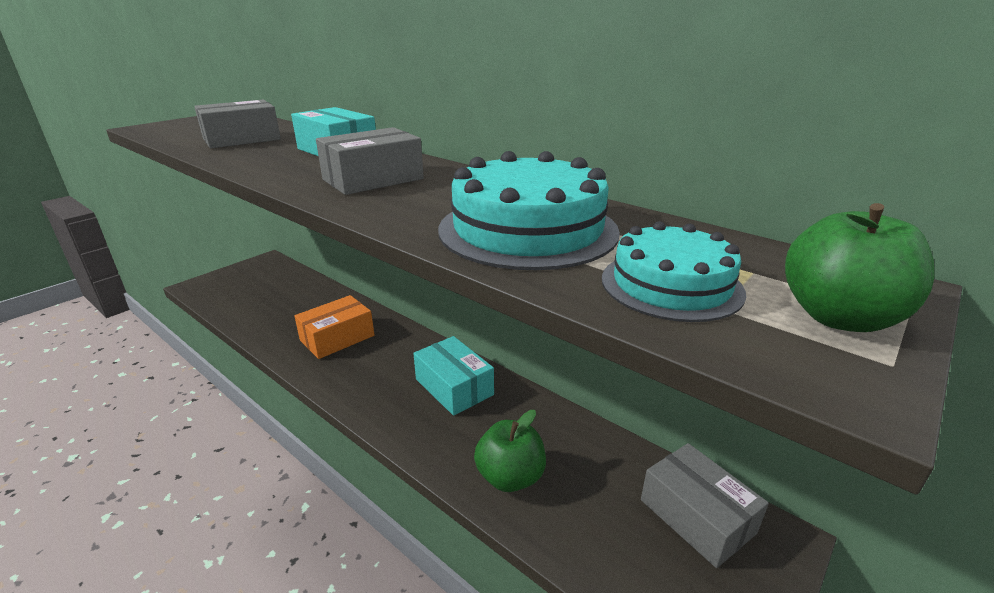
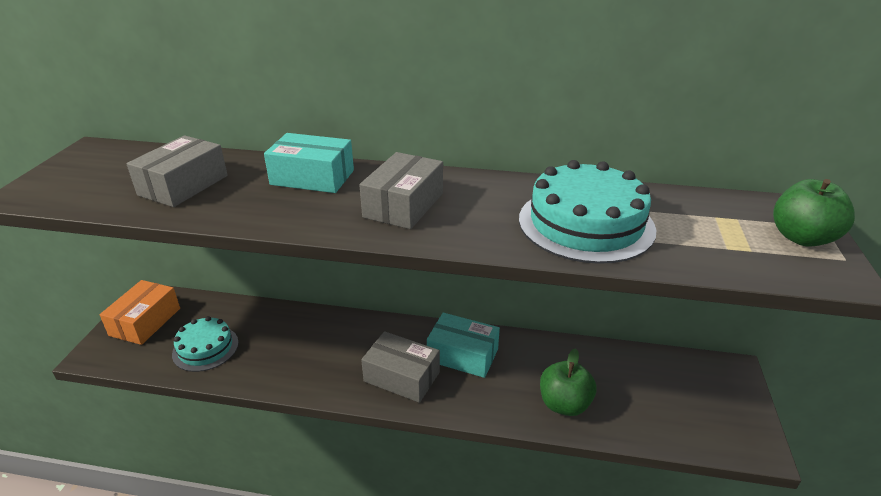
camera: 30 degrees left, 5 degrees up
(337, 338) = (319, 351): orange box -> orange box (145, 321)
(671, 285) = (713, 242): turquoise cake -> turquoise cake (205, 348)
(696, 516) = (686, 377): grey box -> grey box (402, 377)

